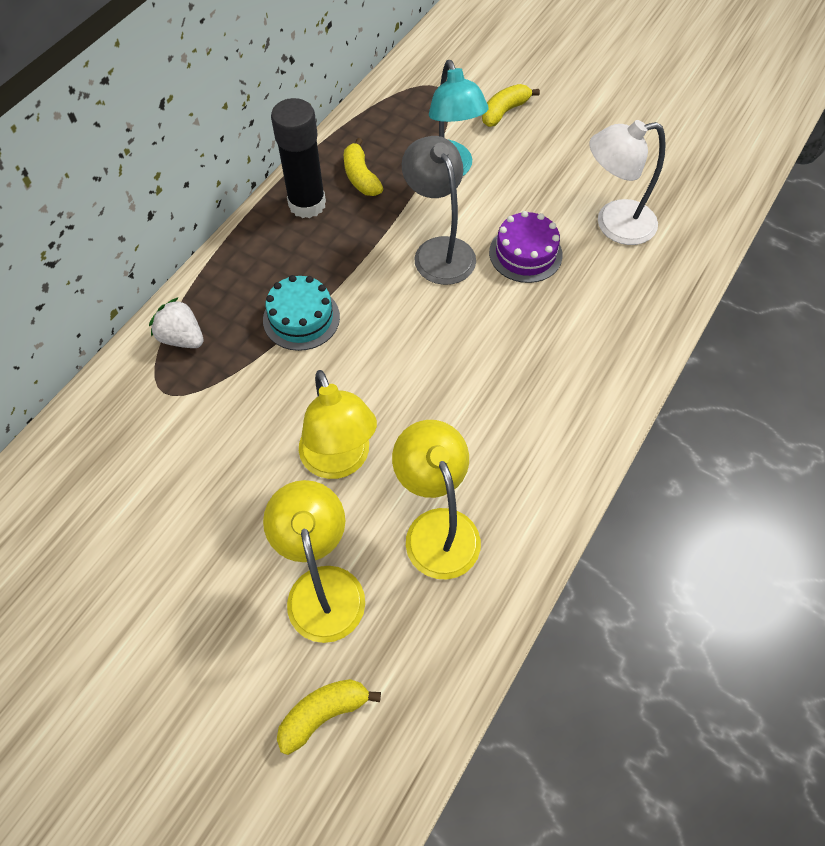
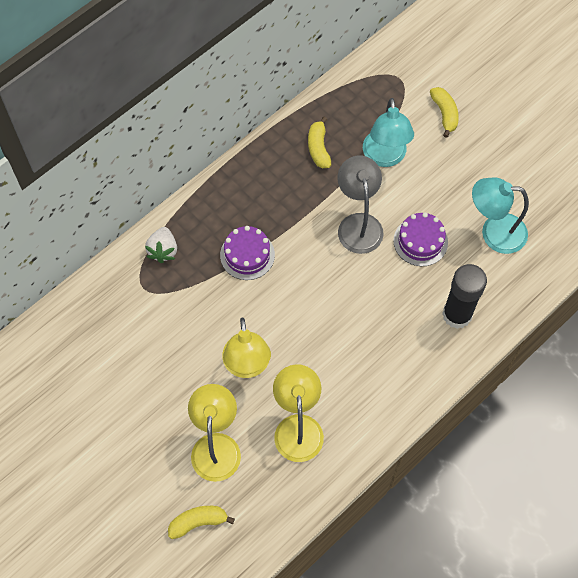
camera: 15 degrees right, 5 degrees up
(182, 338) = (163, 250): white strawberry -> white strawberry turned 135 degrees counterclockwise
(301, 318) = (247, 255): turquoise cake -> purple cake
(307, 204) = (273, 162): black glue stick -> black glue stick (457, 315)
(504, 112) = (444, 114): yellow banana -> yellow banana turned 105 degrees clockwise
(613, 224) = (494, 232): white lamp -> turquoise lamp

